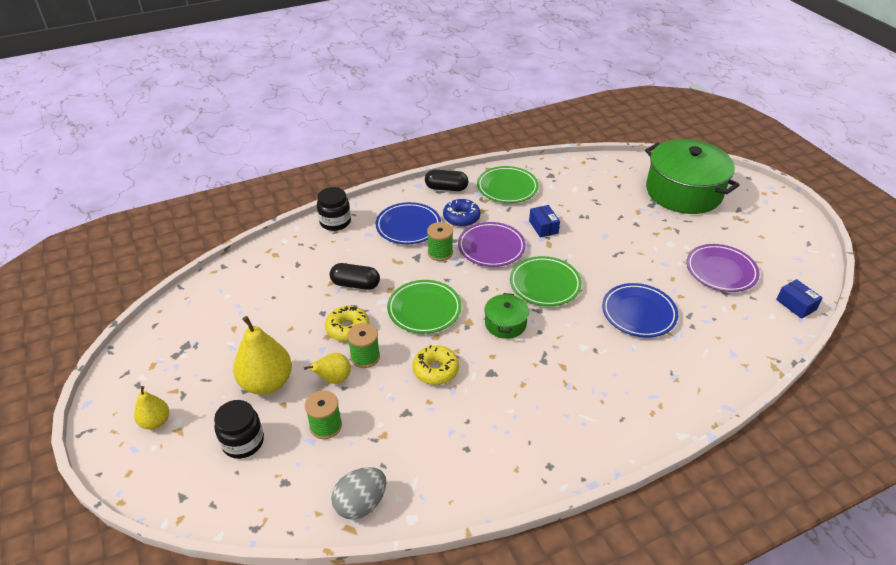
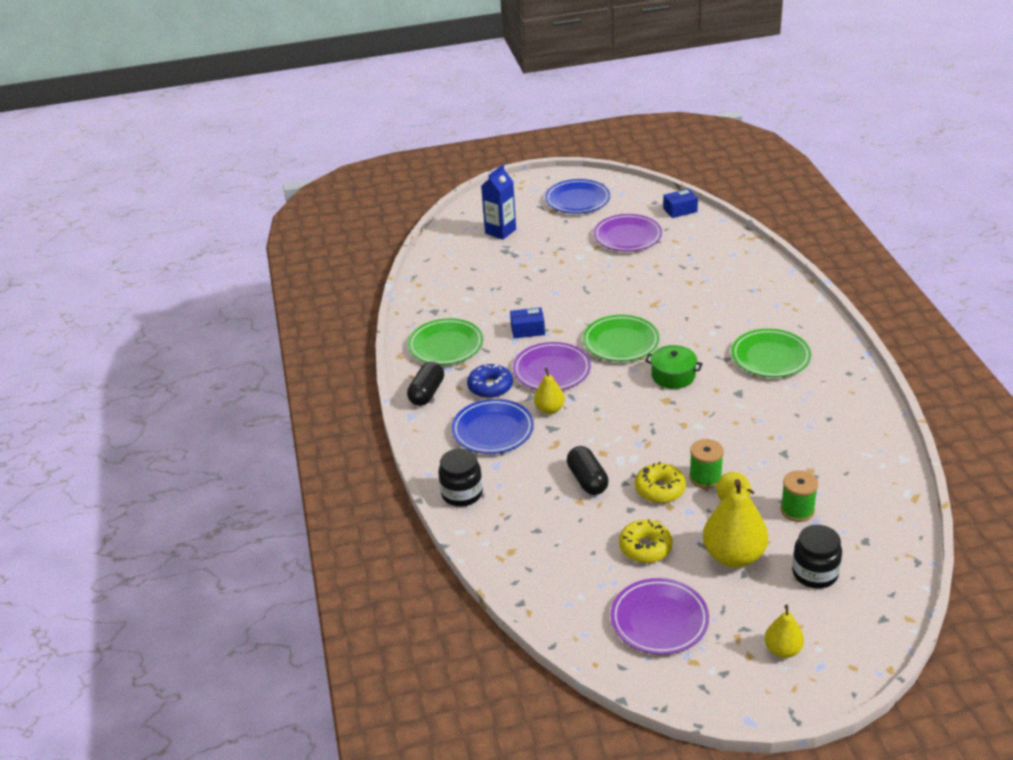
camera: 75 degrees left, 5 degrees down
(197, 341) = (659, 620): none -> purple plate
(355, 284) = (587, 480): black capsule -> black capsule turned 45 degrees counterclockwise
(361, 503) = (889, 489): grey egg -> none
(424, 310) = (641, 429): green plate -> green plate (770, 357)
(435, 370) = (730, 429): yellow donut -> yellow donut (645, 547)
(440, 253) = (549, 409): green spool -> yellow pear
(638, 313) = (674, 293): blue plate -> blue plate (577, 200)
(683, 192) = (500, 231): green pot -> blue carton

